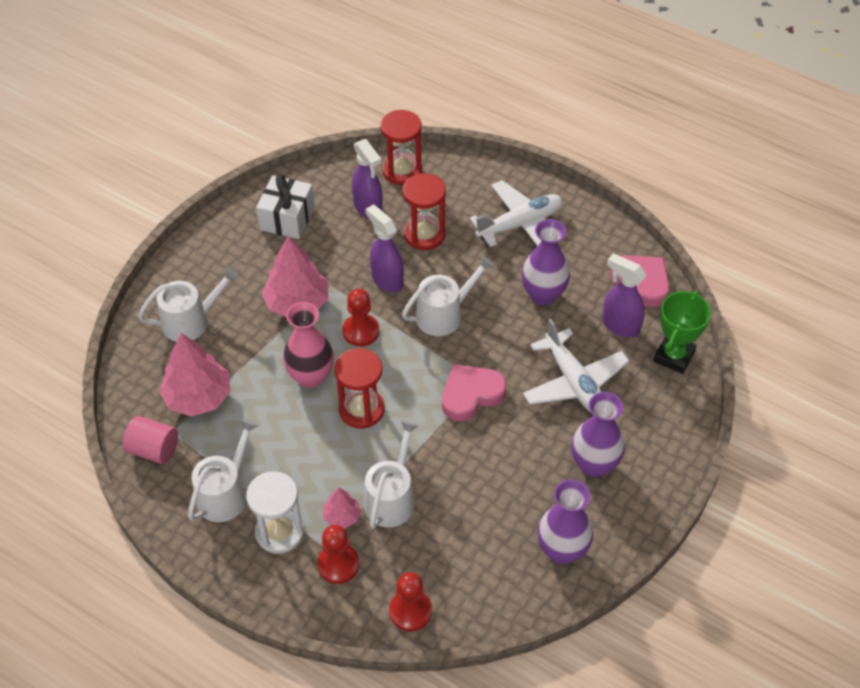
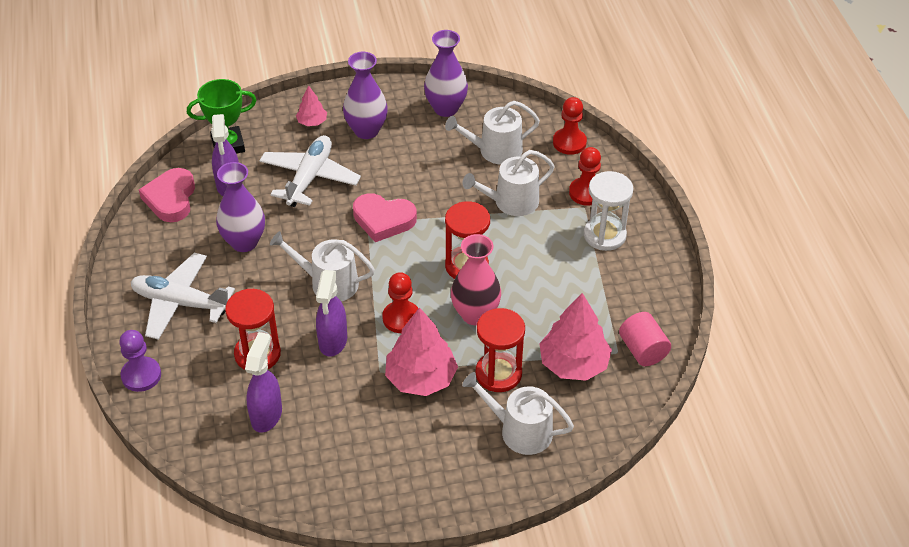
camera: 135 degrees left, 5 degrees down
(225, 493) = (618, 283): white watering can -> white watering can (495, 151)
(287, 218) = (341, 462): white gift -> none
(342, 516) = (554, 215): pink tree -> pink tree (312, 122)
(402, 171) = (195, 426): red hourglass -> red hourglass (498, 374)
(475, 170) = (141, 375): none -> purple pawn

